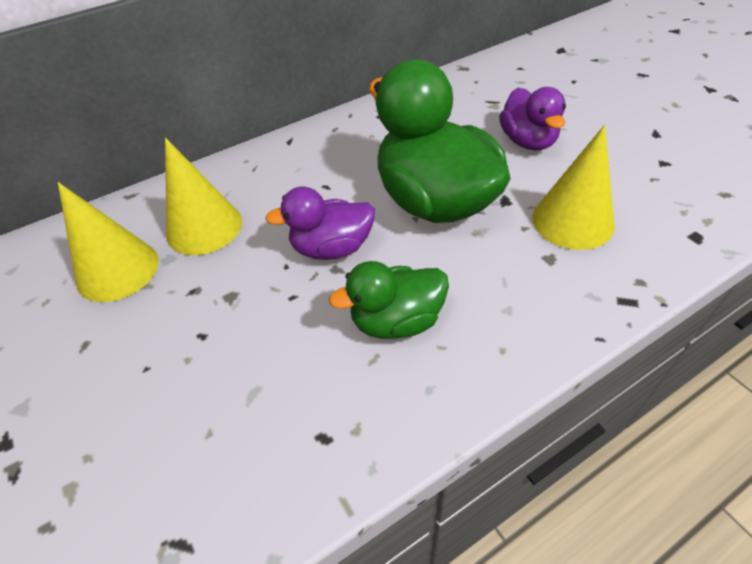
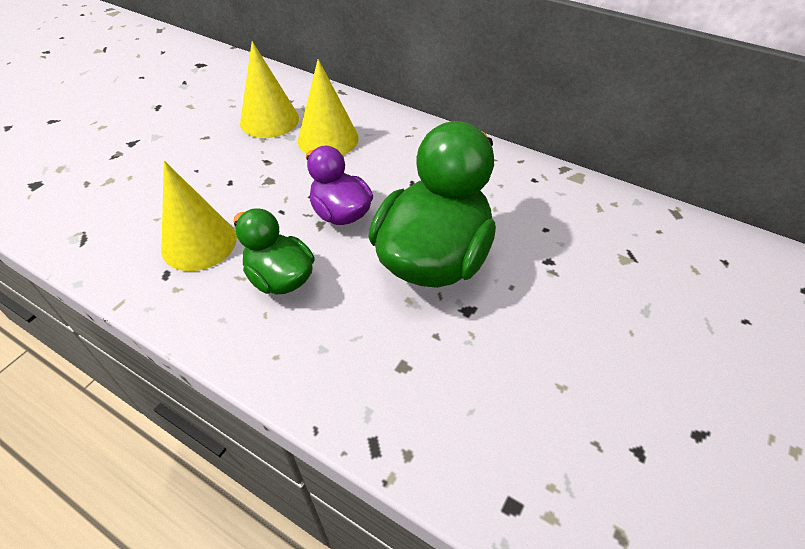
camera: 60 degrees right, 0 degrees up
(528, 141) = (579, 304): purple duck -> none
(572, 221) = (468, 374): yellow cone -> yellow cone (199, 243)

